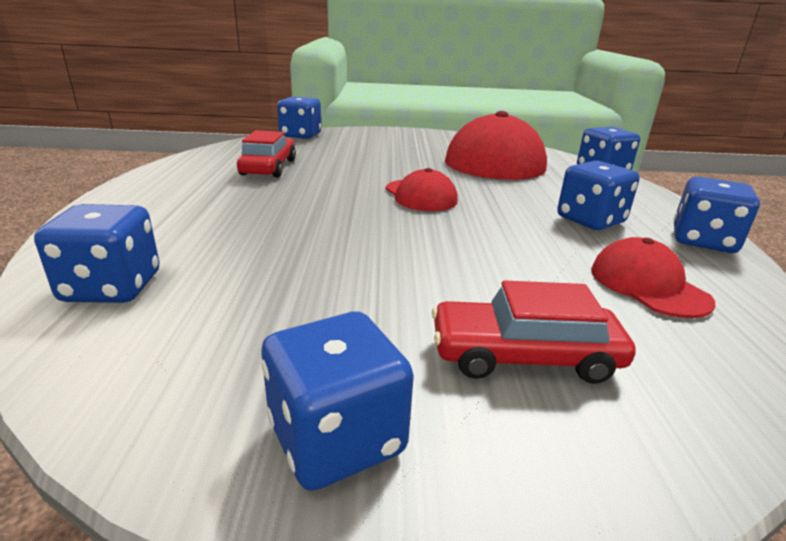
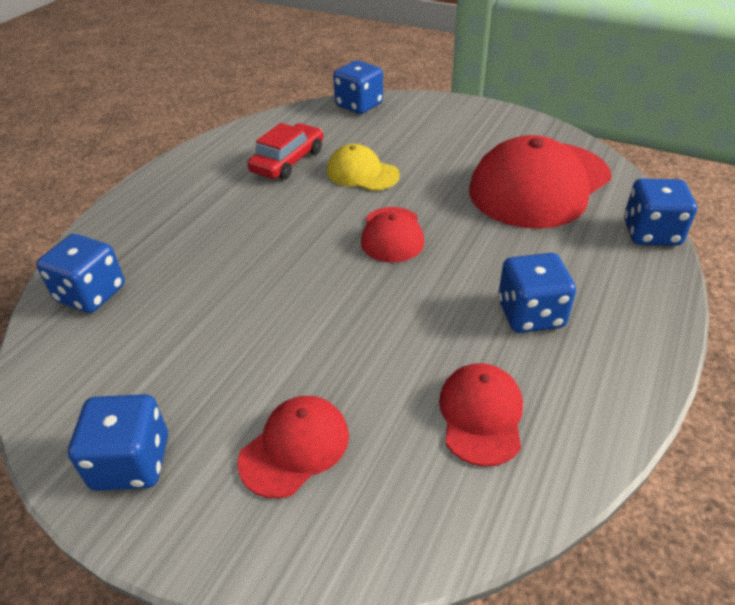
camera: 30 degrees right, 15 degrees up
(349, 167) = (362, 173): none -> yellow cap
(524, 356) = (295, 447): red car -> red cap
(702, 241) = (622, 378): blue dice -> none

